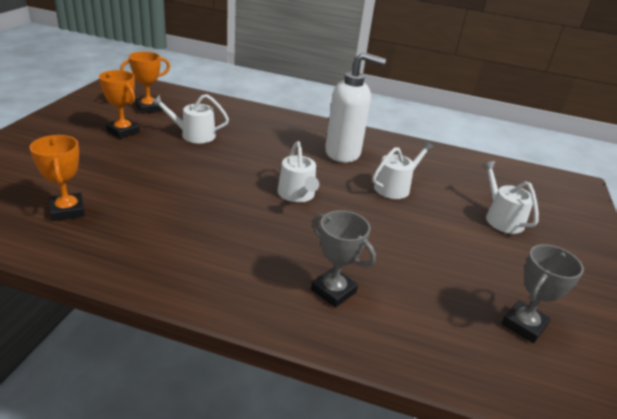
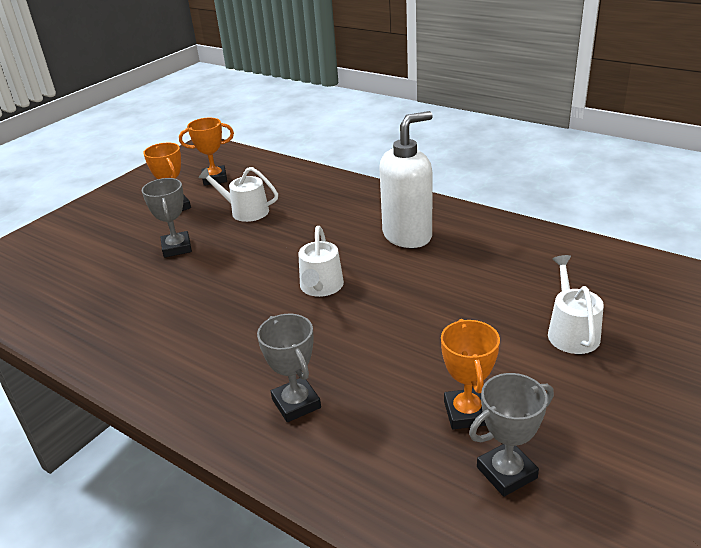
camera: 25 degrees right, 0 degrees up
(68, 210) = (82, 294): orange trophy -> orange trophy (467, 413)
(145, 166) = (177, 248): none -> grey trophy
(343, 153) = (407, 236): white soap dispenser -> white soap dispenser turned 60 degrees counterclockwise
(395, 187) = (448, 282): white watering can -> none

